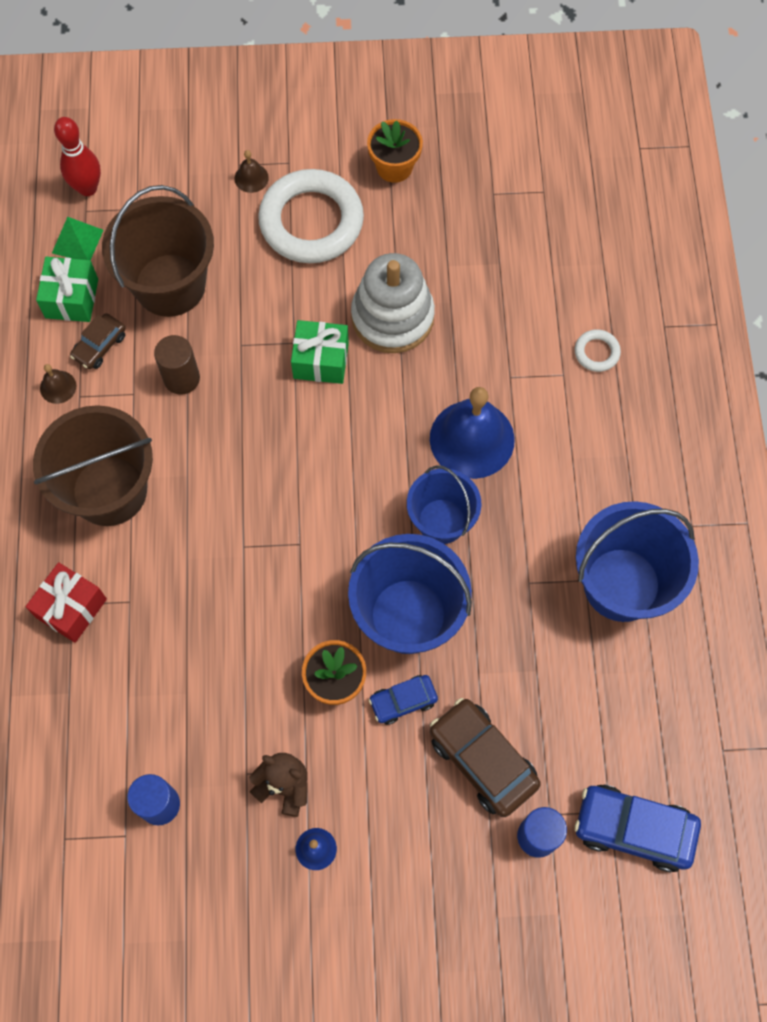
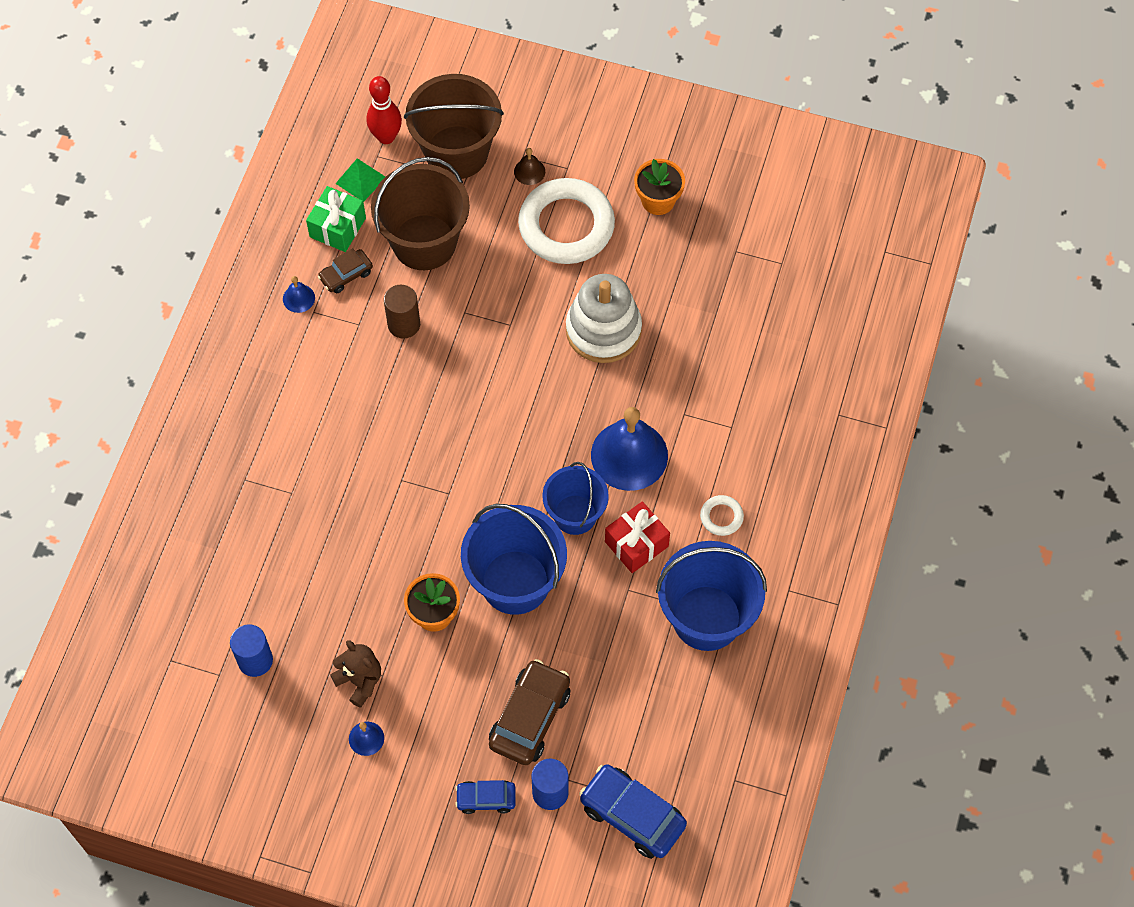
camera: 20 degrees right, 5 degrees down
(58, 387) = (298, 298): brown bell -> blue bell
(71, 608) = (243, 482): red gift -> red gift (636, 544)
(109, 490) = (309, 397): brown bucket -> brown bucket (456, 152)
(321, 360) = (527, 347): green gift -> none
(403, 701) = (483, 648): blue car -> blue car (486, 799)
(482, 760) = (530, 717): brown car -> brown car turned 45 degrees clockwise
(596, 352) = (768, 417): white ring -> white ring (721, 517)

